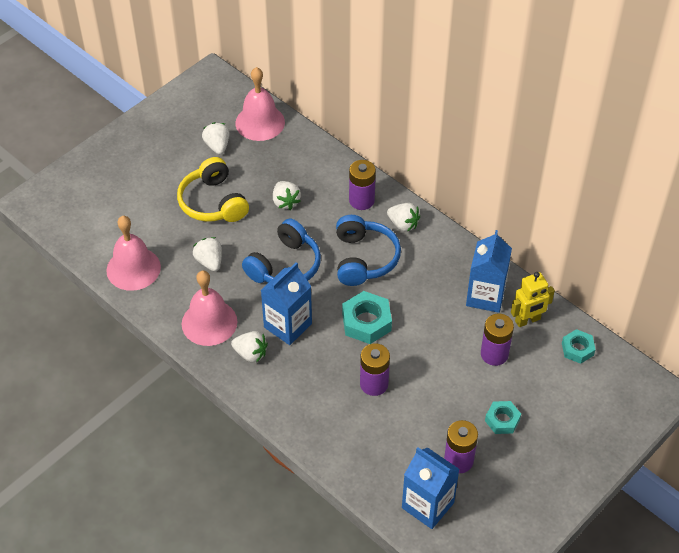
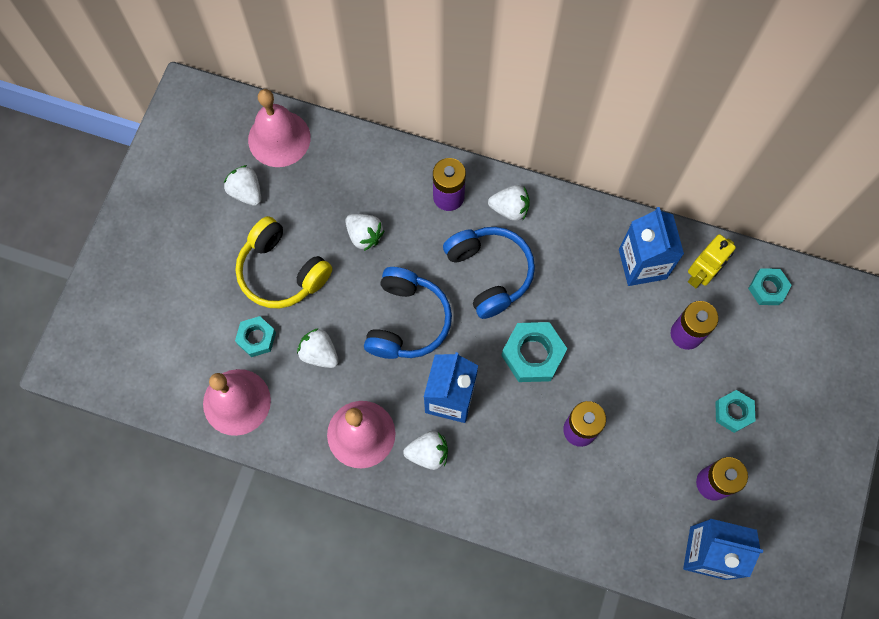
camera: 25 degrees left, 20 degrees up
(171, 235) = (256, 338): none -> turquoise nut

